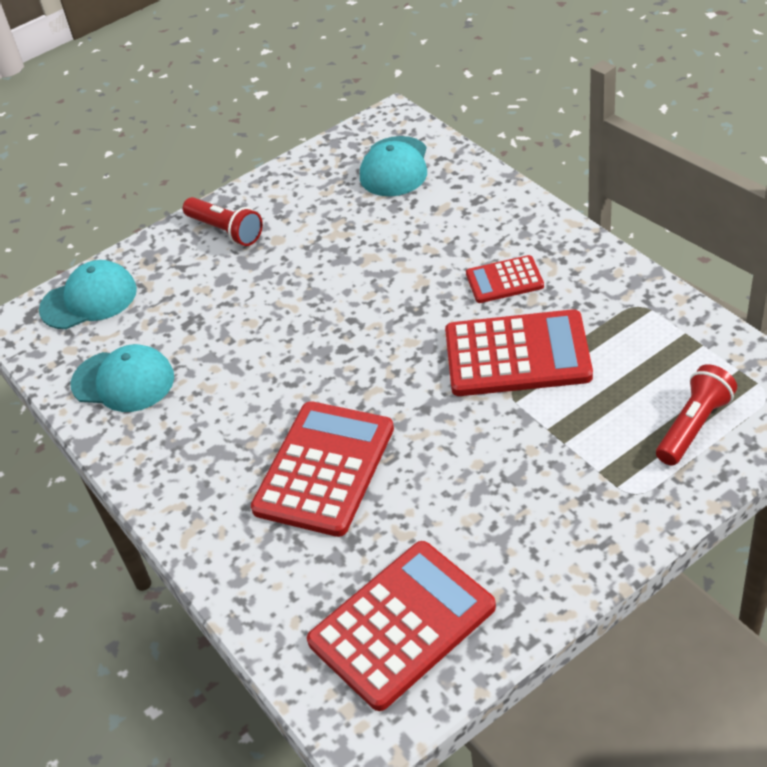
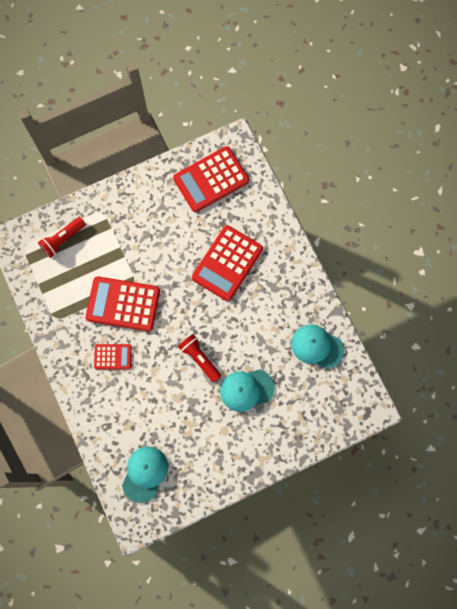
camera: 175 degrees left, 30 degrees up
(89, 299) = (334, 415): turquoise cap -> turquoise cap (246, 389)
(226, 231) = (252, 448): red flashlight -> red flashlight (199, 358)

